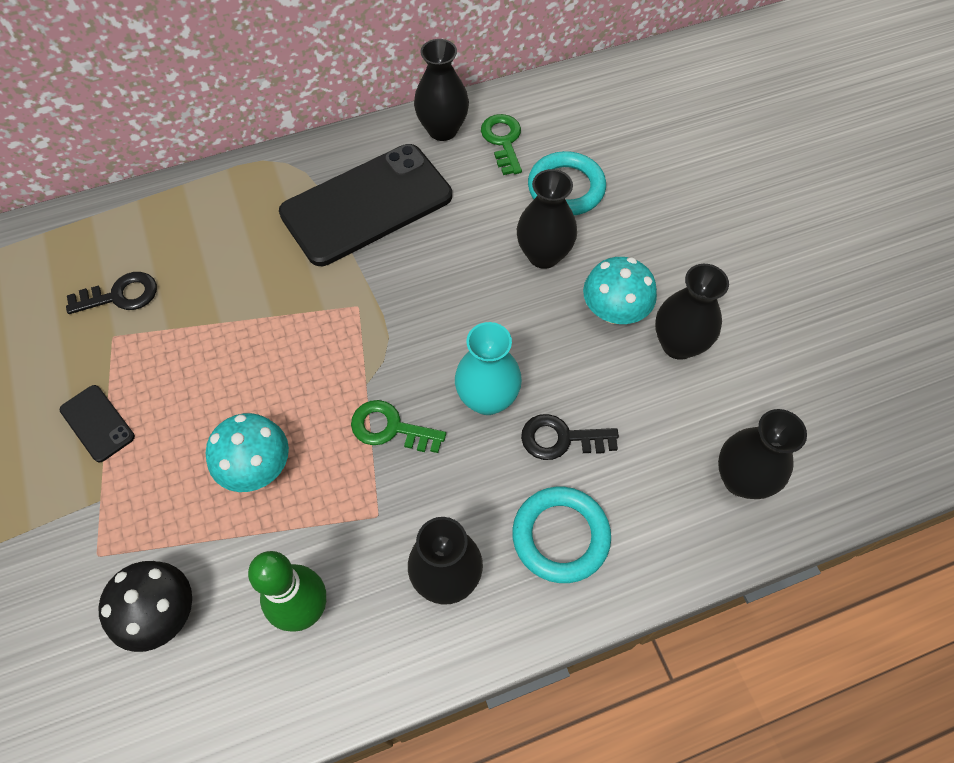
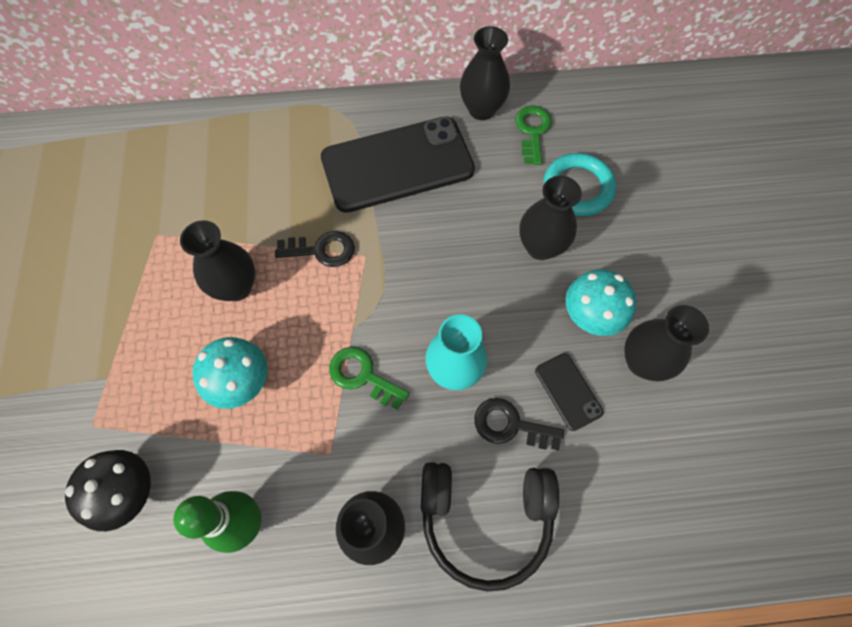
camera: 15 degrees right, 5 degrees up
(97, 423) = (124, 308): black phone -> black phone (568, 391)
(120, 295) = (172, 199): black key -> black key (322, 250)
(560, 536) = (485, 518): turquoise ring -> black headphones
(741, 479) = (667, 509): black vase -> black vase (236, 287)

